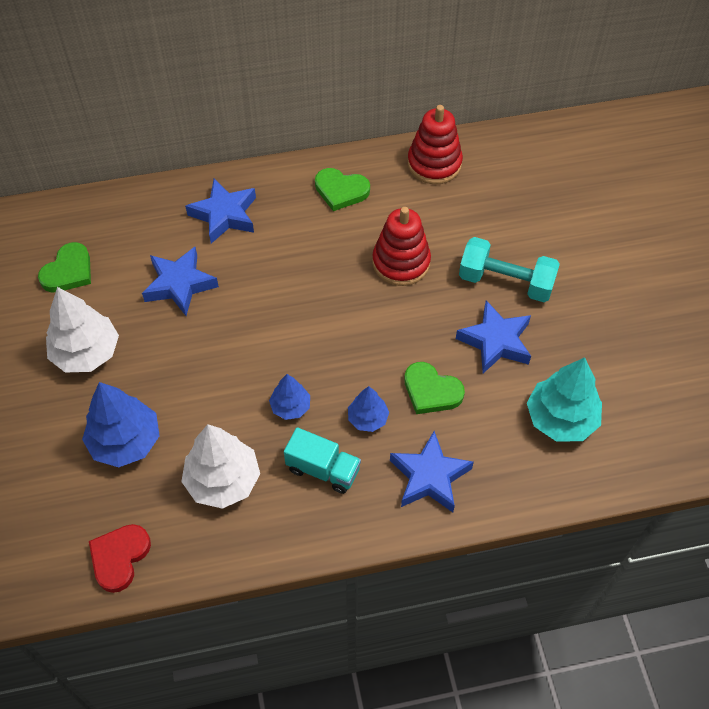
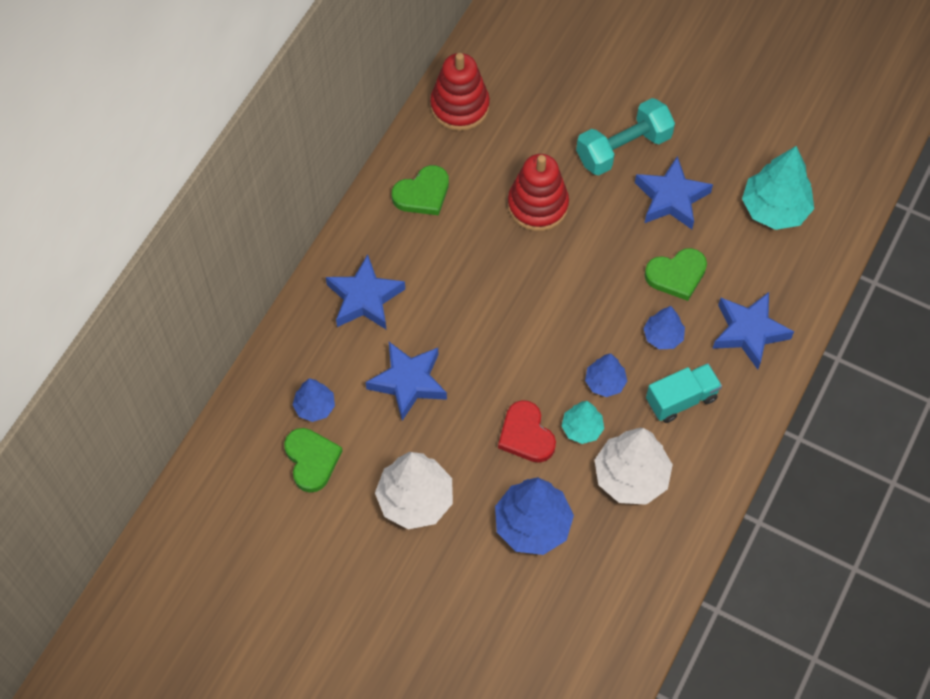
camera: 50 degrees left, 5 degrees up
(112, 245) = (315, 407): none -> blue tree
(119, 557) = (637, 596): red heart -> red heart (526, 435)
(236, 418) = (582, 428): none -> turquoise tree

